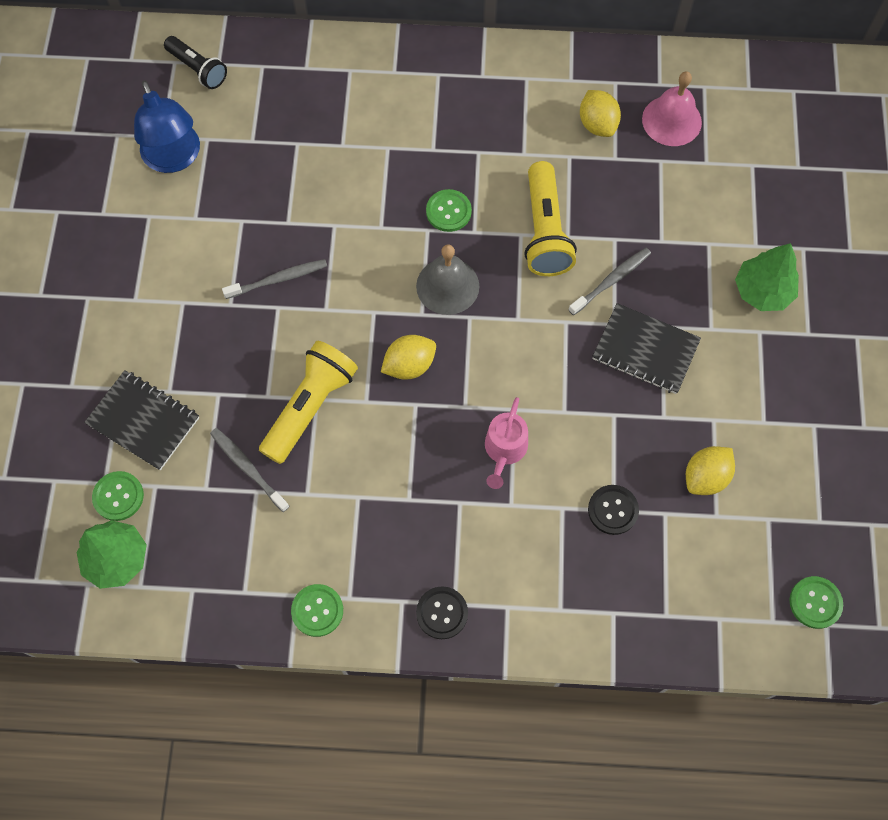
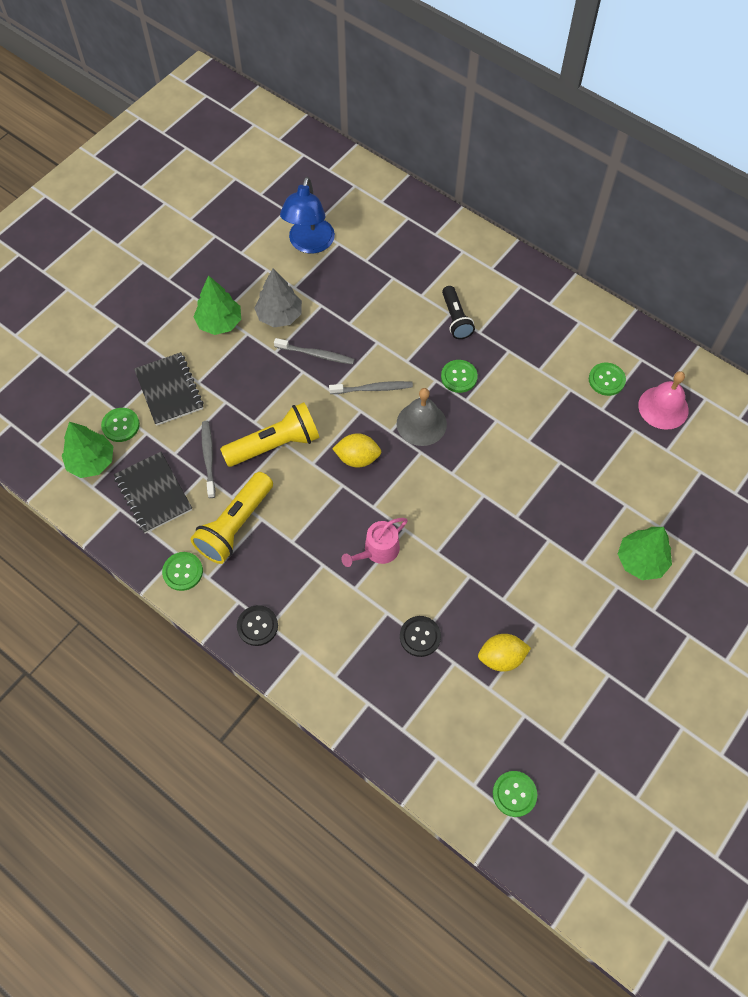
camera: 35 degrees right, 5 degrees down
(141, 309) = (219, 323): none -> green tree
(198, 69) = (365, 198): black flashlight -> black flashlight (455, 319)
(203, 260) = (279, 315): none -> grey tree
(545, 231) = (514, 428): yellow flashlight -> yellow flashlight (235, 525)
(597, 124) = (606, 380): yellow lemon -> green button
(611, 281) = (536, 487): grey toothbrush -> grey toothbrush (373, 389)
(645, 350) = (524, 547): black notebook -> black notebook (153, 493)

